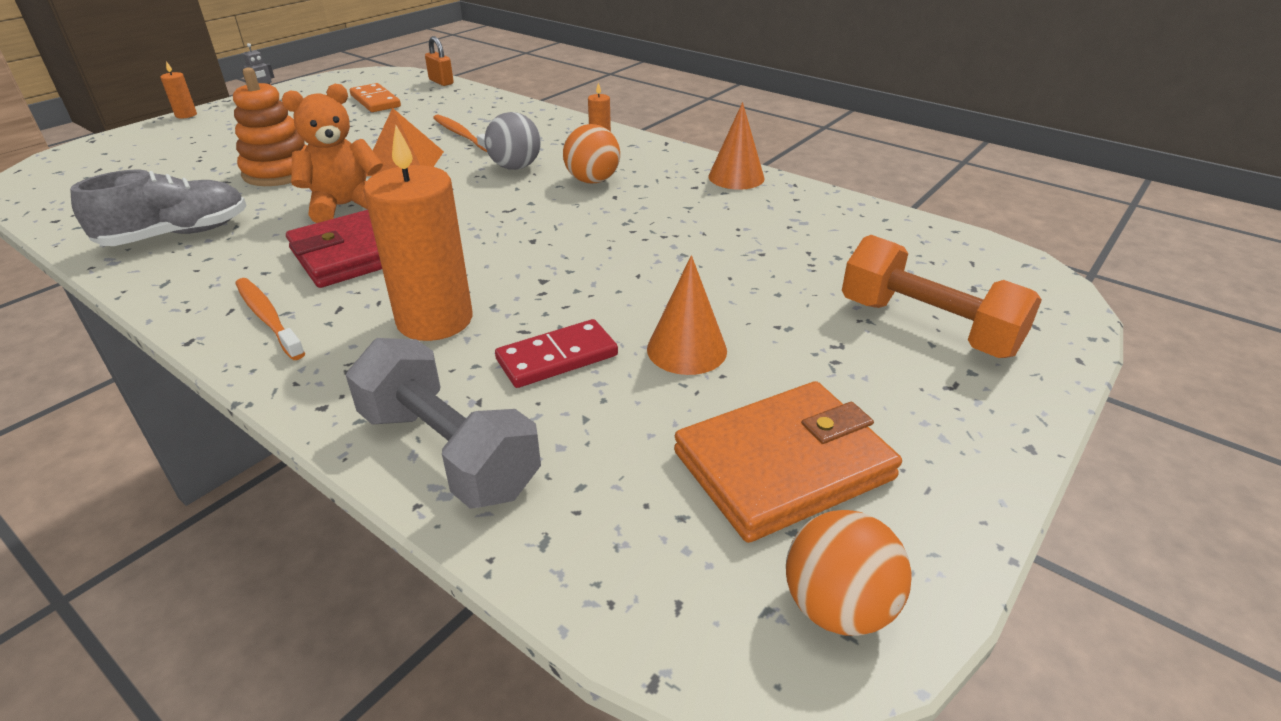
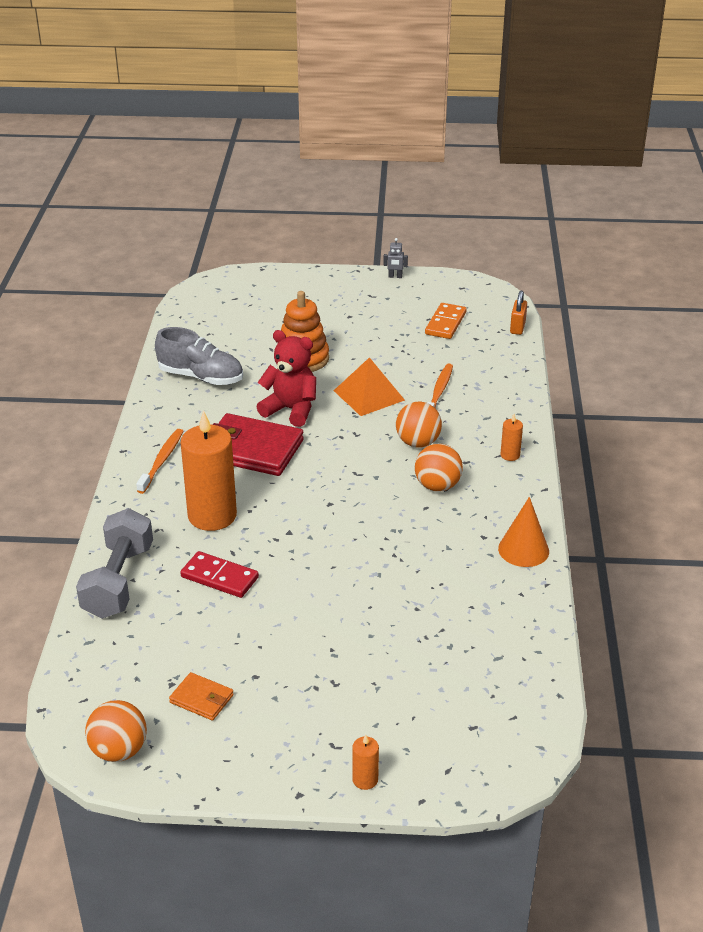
camera: 55 degrees right, 0 degrees up
(186, 115) = (331, 272): orange candle -> orange candle (365, 779)
(345, 206) = (291, 410): orange teddy bear -> red teddy bear
(515, 167) = (418, 443): grey ball -> orange ball
(686, 349) = (271, 622): orange cone -> none
(783, 465) = (201, 699): orange wallet -> orange wallet, size x0.48
(927, 327) = (394, 717): orange dumbbell -> none

